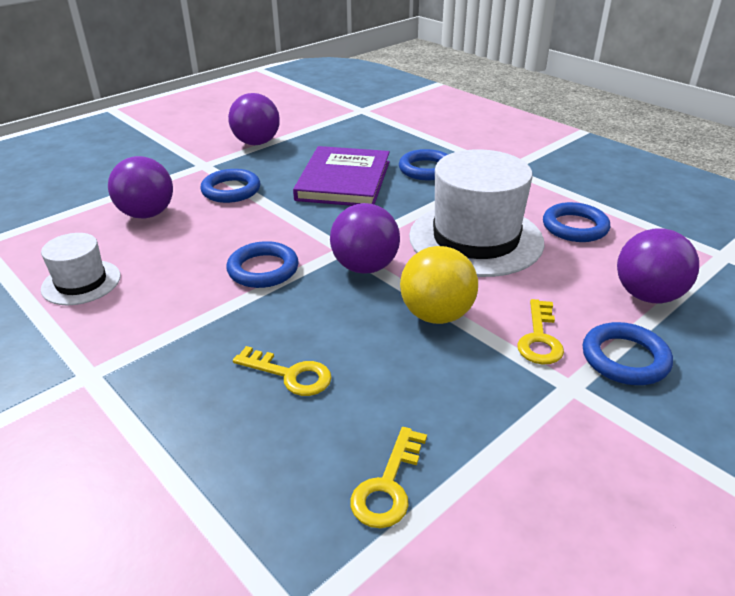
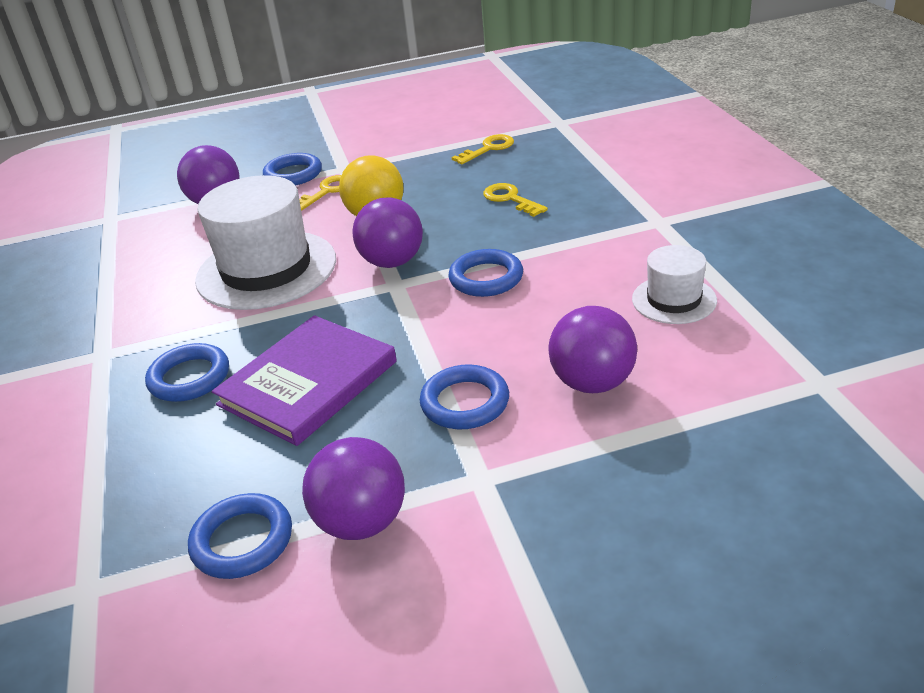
camera: 150 degrees left, 0 degrees up
(575, 227) = (167, 263): blue ring -> blue ring (242, 541)

